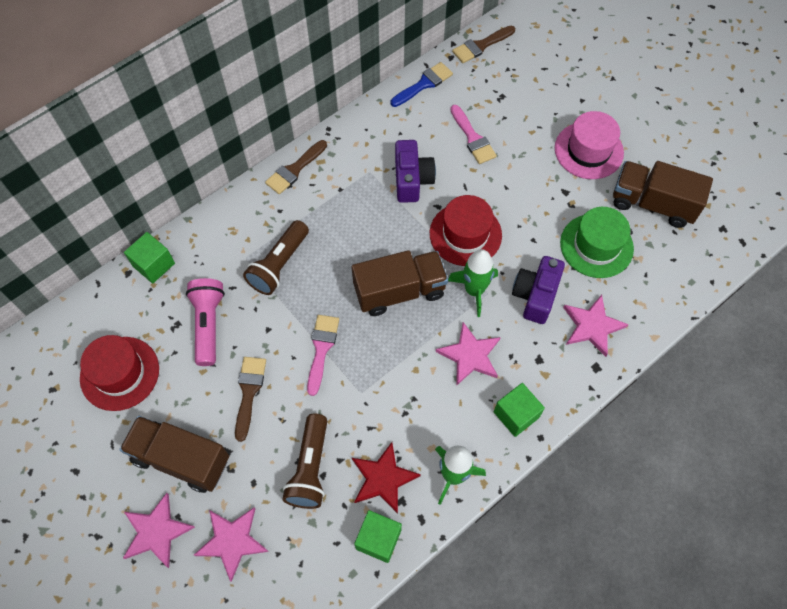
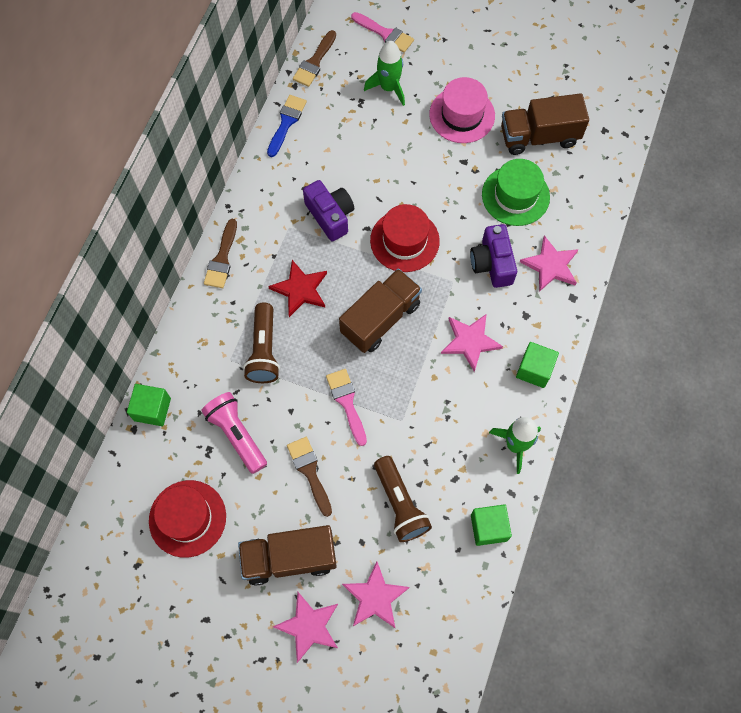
camera: 30 degrees left, 5 degrees up
(383, 478) = (463, 479): red star -> red star (300, 289)
(473, 138) = (359, 152): pink brush -> pink brush (385, 34)
(474, 290) = (441, 285): green rocket -> green rocket (389, 88)

